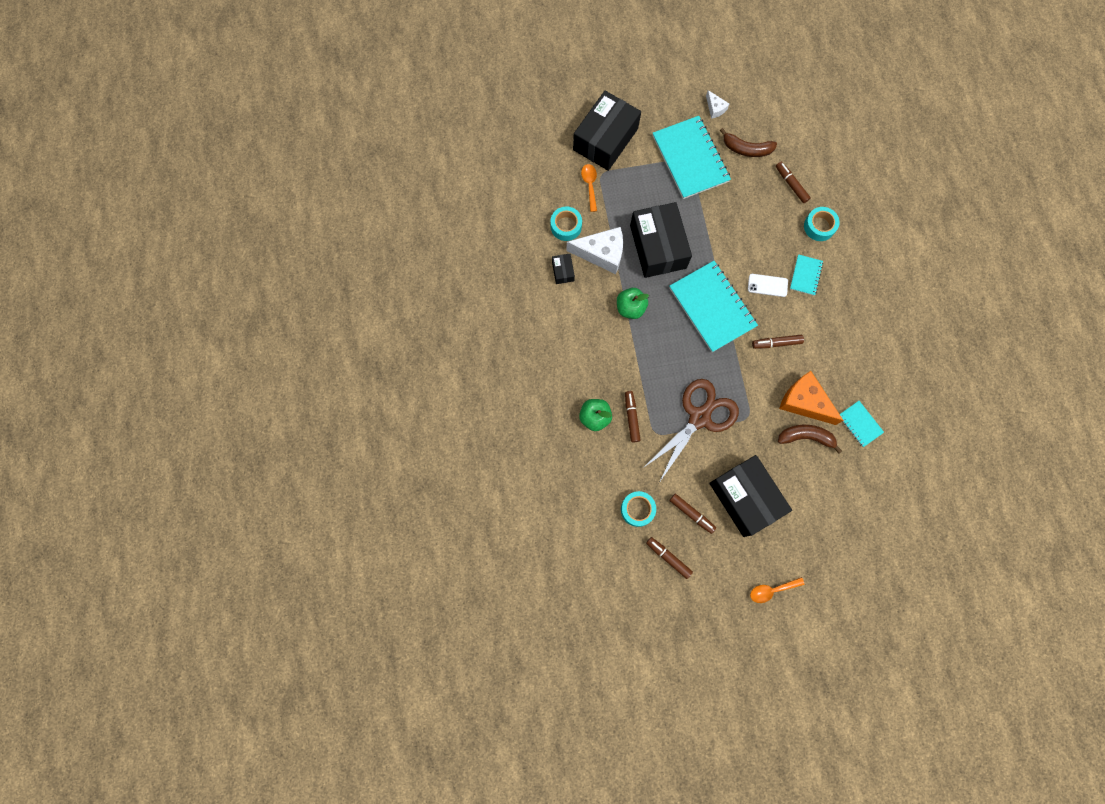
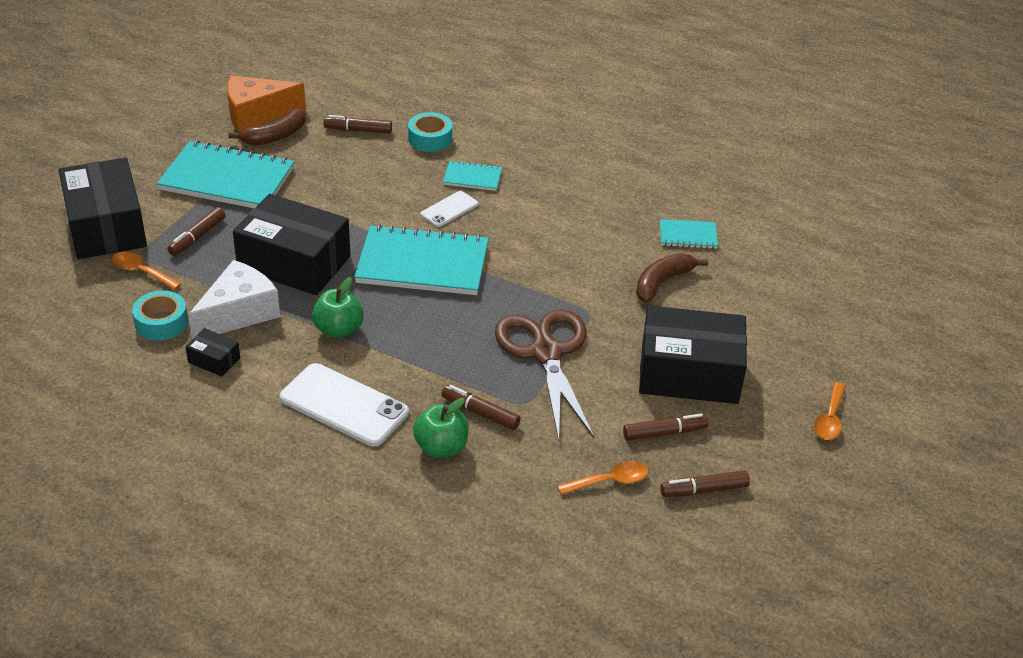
camera: 55 degrees left, 35 degrees down
(584, 352) = (344, 405): none -> white phone
(637, 509) = (609, 481): turquoise tape -> orange spoon
(715, 108) = (198, 130): white cheese -> none
(776, 343) = (525, 241): brown marker -> brown marker (197, 237)
(804, 402) = (618, 260): orange cheese -> orange cheese (257, 114)
(805, 275) = (472, 178): turquoise notebook -> turquoise notebook turned 45 degrees counterclockwise

